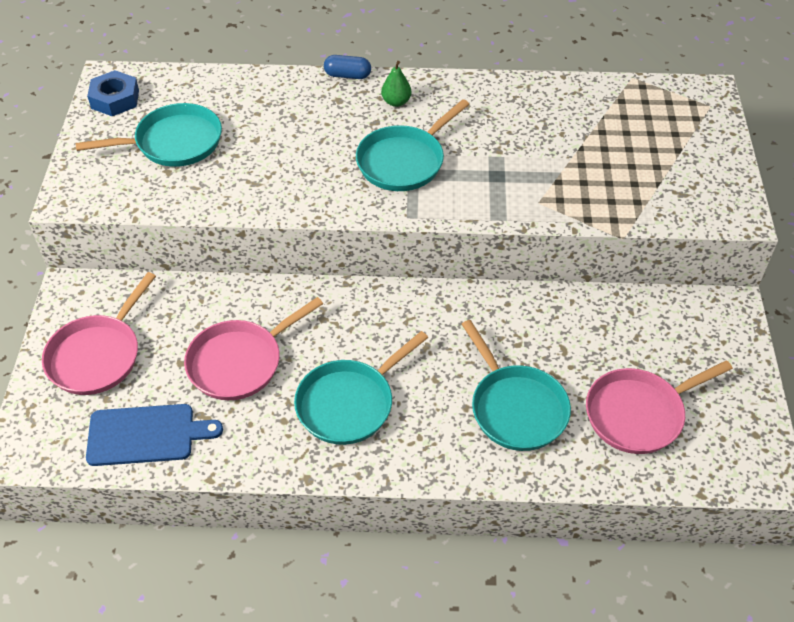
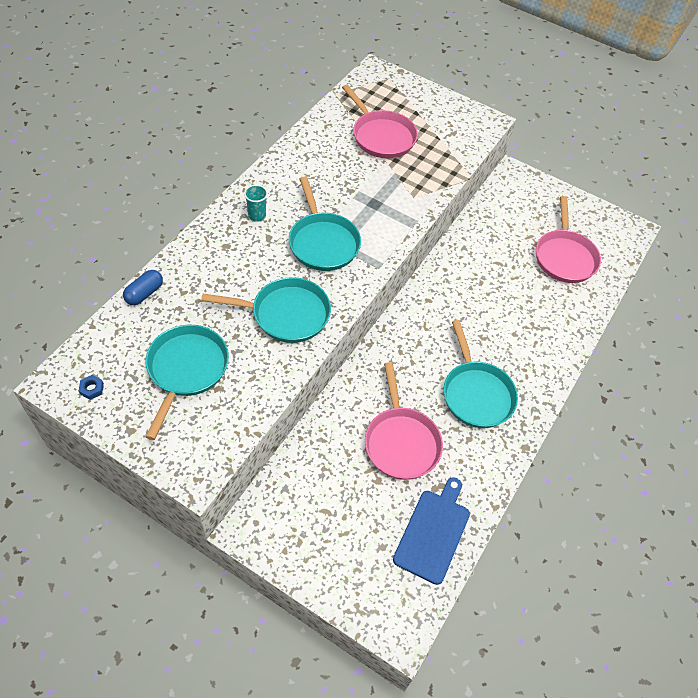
camera: 65 degrees left, 5 degrees up
(97, 355) = (334, 536): pink pan -> pink pan (381, 136)
(115, 99) = (92, 389): blue nut -> blue nut, size x0.47
(347, 75) = (202, 227): blue capsule -> blue capsule (144, 293)
(396, 102) = (257, 216): green pear -> turquoise cup
(515, 408) = (529, 310): turquoise pan -> turquoise pan (286, 314)

